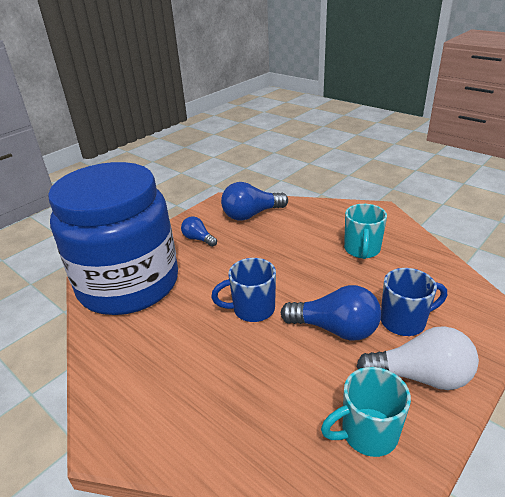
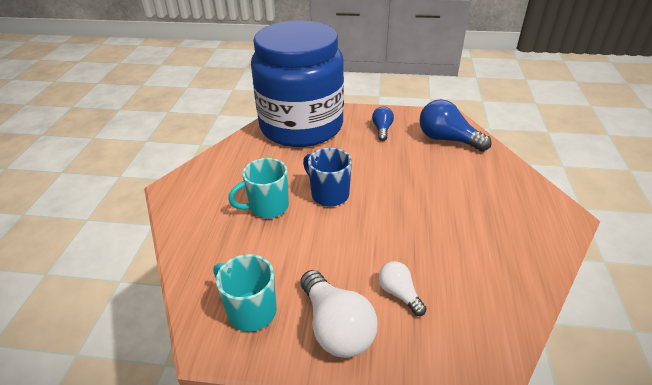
camera: 55 degrees right, 5 degrees up
(335, 329) = (348, 250): blue light bulb -> none
(362, 250) = (477, 227): turquoise mug -> turquoise mug (267, 207)
(404, 321) = (399, 293): blue mug -> white light bulb

